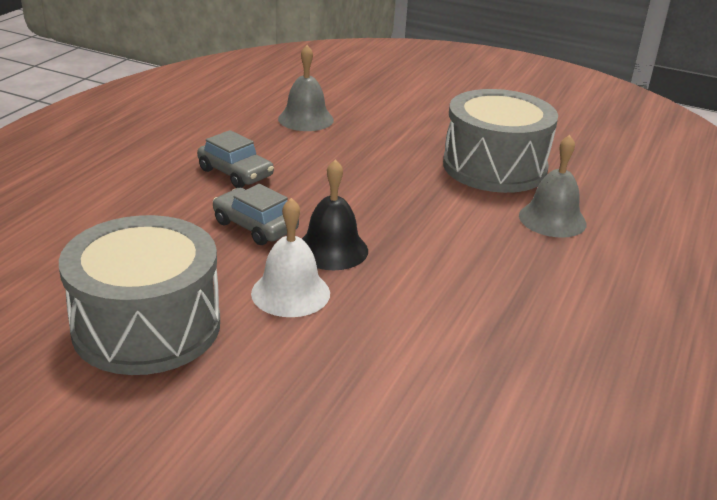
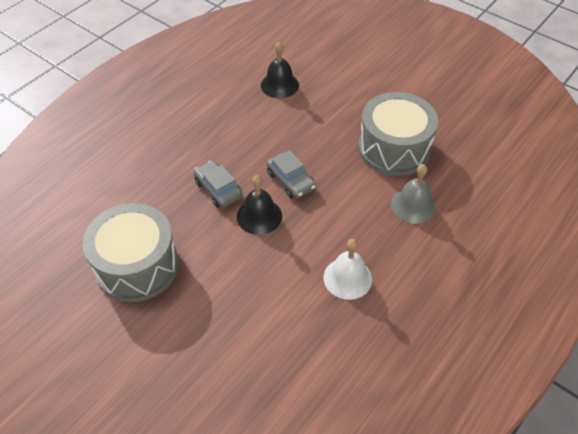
camera: 15 degrees right, 20 degrees up
(235, 173) = (218, 137): grey car -> grey car (291, 180)
(290, 293) = (224, 250): white bell -> white bell (347, 278)
(305, 119) = (279, 85): grey bell -> black bell

